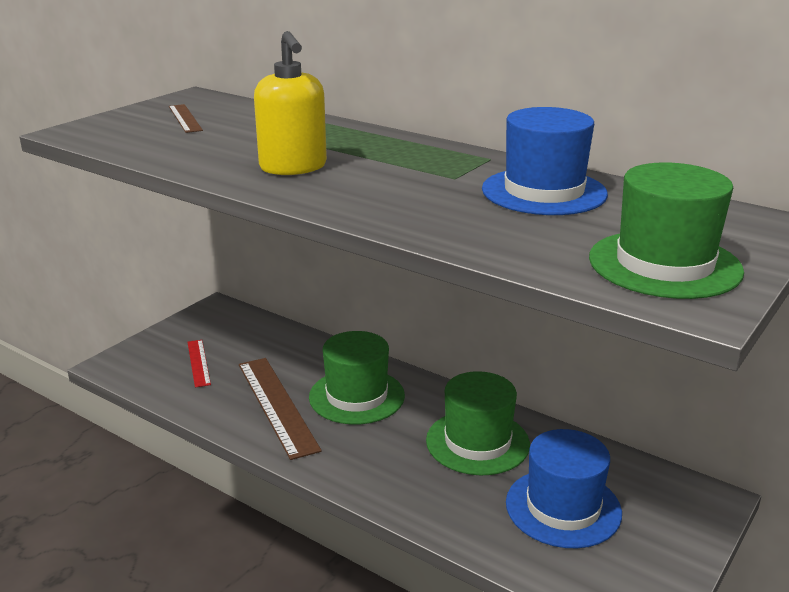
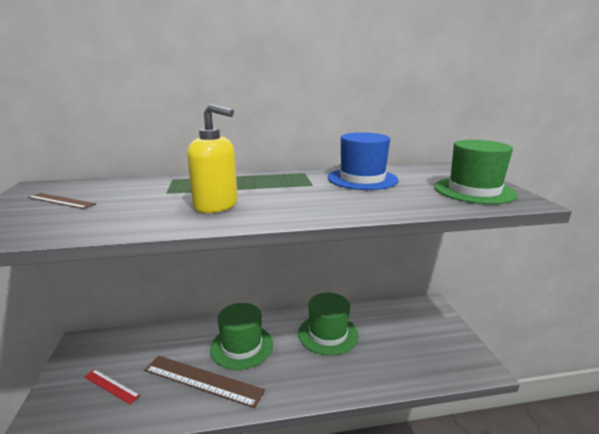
camera: 45 degrees left, 5 degrees down
(563, 507) = (398, 341): blue hat -> none

